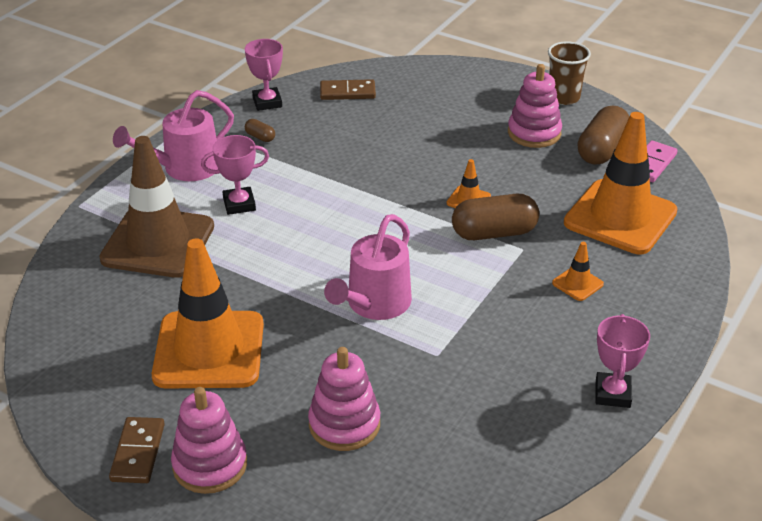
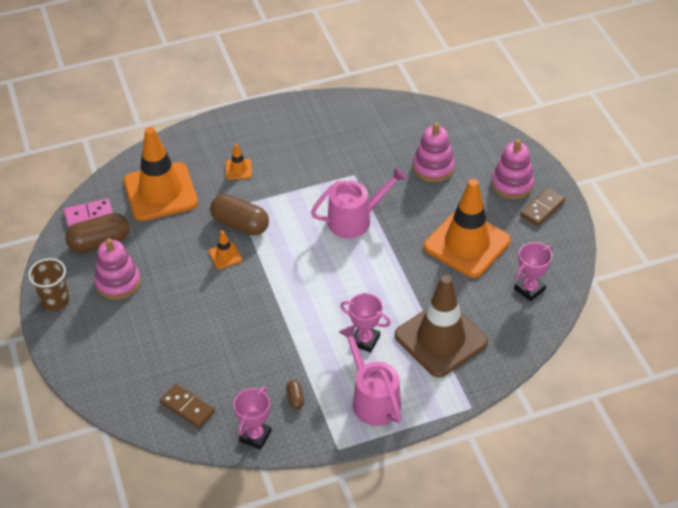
camera: 140 degrees left, 10 degrees up
(185, 168) = (373, 399): pink watering can -> pink watering can turned 120 degrees counterclockwise
(612, 394) = (297, 112): pink trophy -> pink trophy (529, 289)

